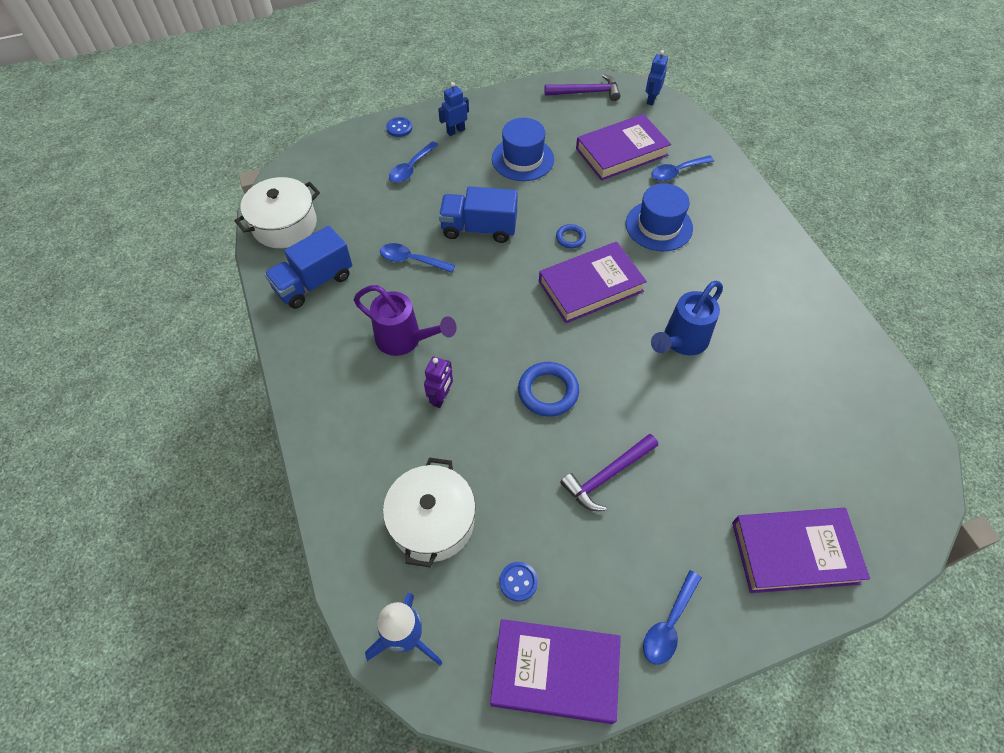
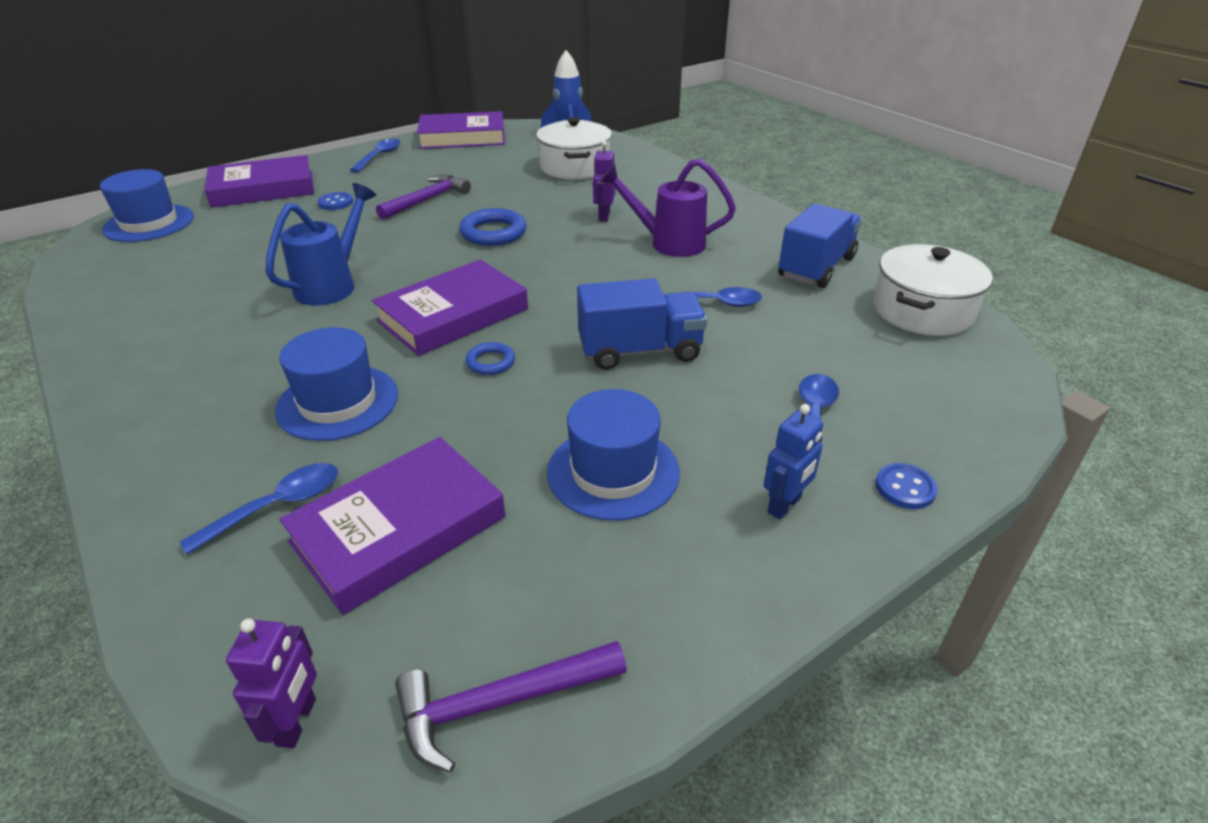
camera: 165 degrees right, 20 degrees down
(518, 582) = (496, 156): blue button -> blue button (335, 203)
(651, 99) = (297, 722): blue robot -> purple robot
(887, 492) = (149, 223): none -> blue hat

